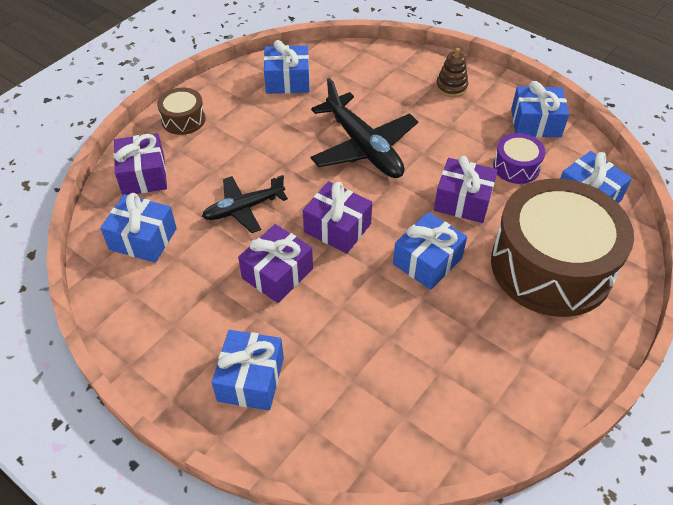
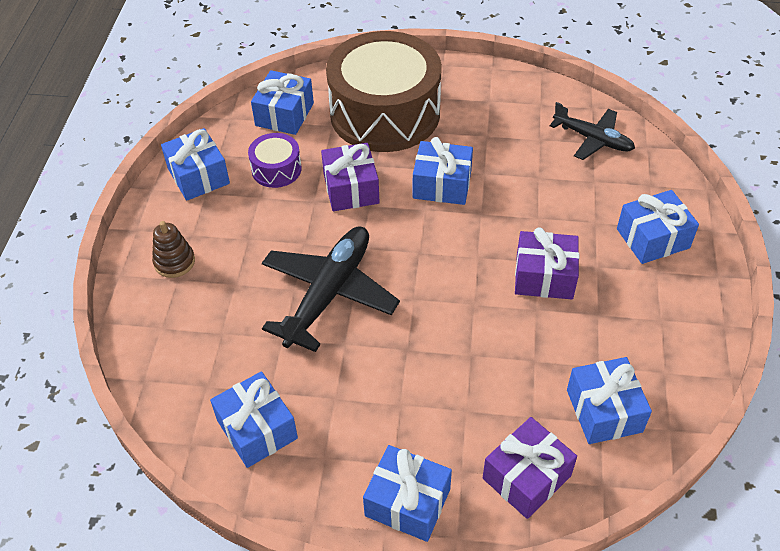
camera: 120 degrees left, 0 degrees up
(183, 119) = (407, 502): brown drum -> blue gift
(244, 208) = (493, 348): black plane -> black plane (592, 139)
(337, 228) = (456, 261): purple gift -> none

